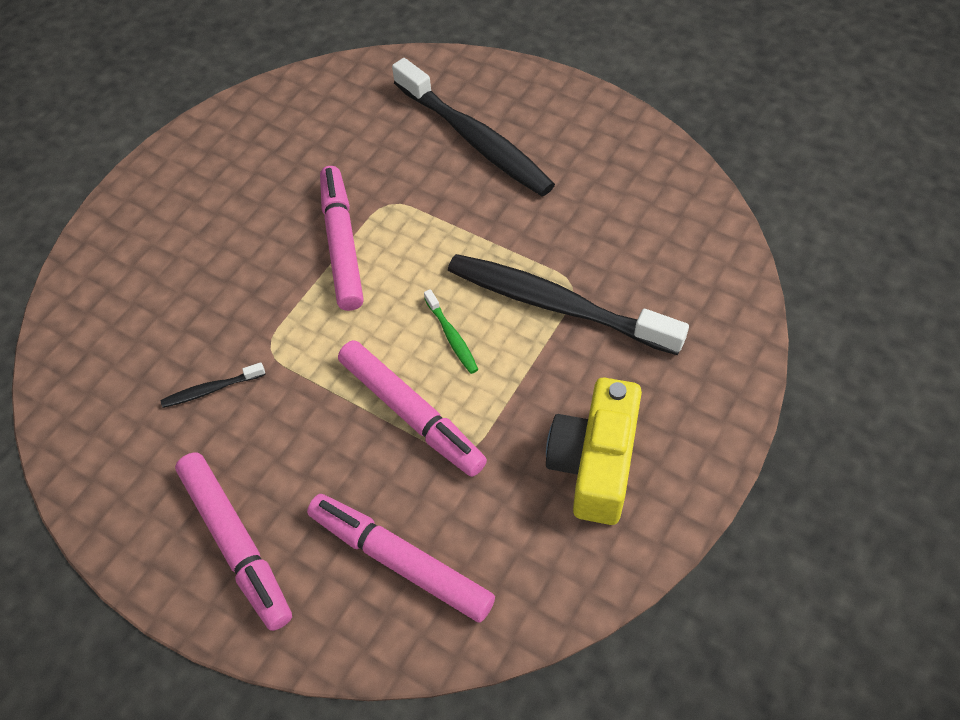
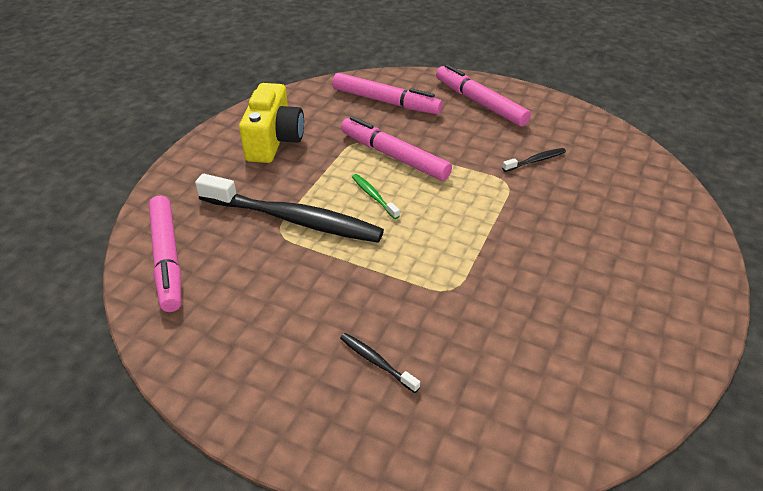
camera: 170 degrees right, 15 degrees down
(342, 244) = (482, 253): pink marker -> pink marker (167, 259)
(475, 139) = (376, 362): black toothbrush -> black toothbrush, size x0.41

